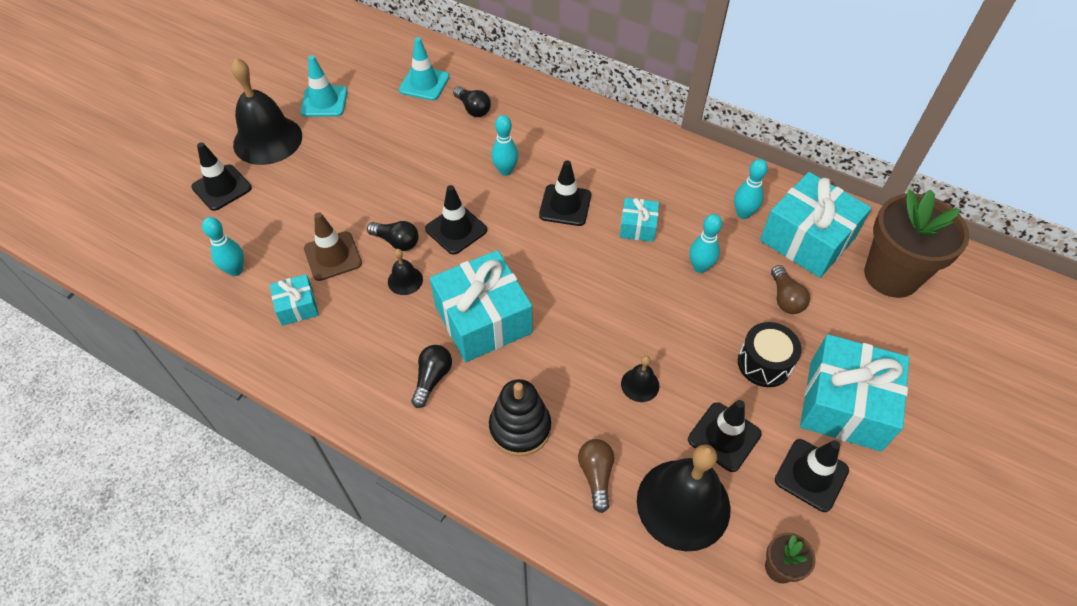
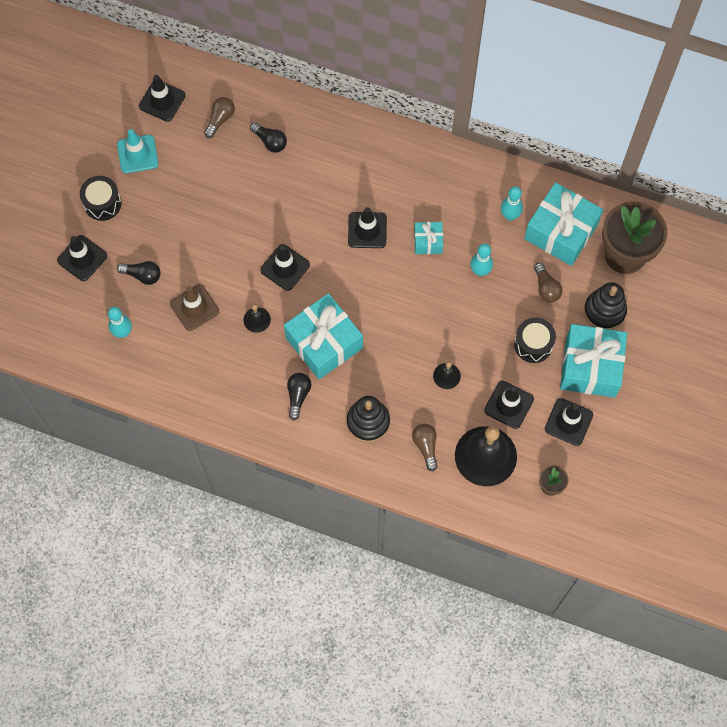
camera: 10 degrees left, 15 degrees up
(268, 140) = (102, 203): black bell -> black drum
(297, 306) = (181, 355): turquoise gift -> none
(368, 61) = (162, 101): none -> black traffic cone
(397, 242) = (241, 286): black light bulb -> black light bulb (142, 275)
(424, 83) = (220, 119): turquoise traffic cone -> brown light bulb
(505, 171) = (312, 203): turquoise bowling pin -> none
(864, 337) = (604, 311): none -> black stacking toy

